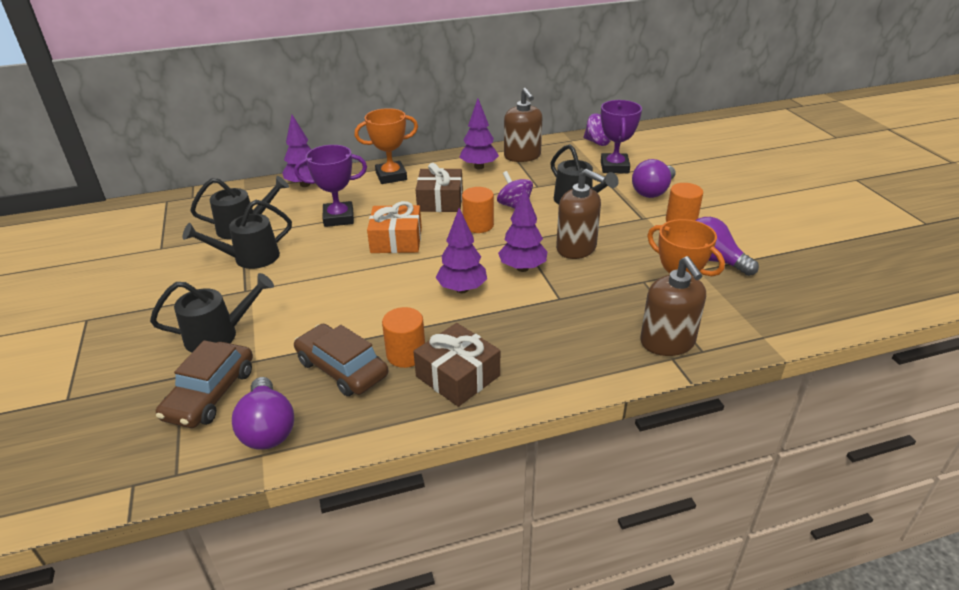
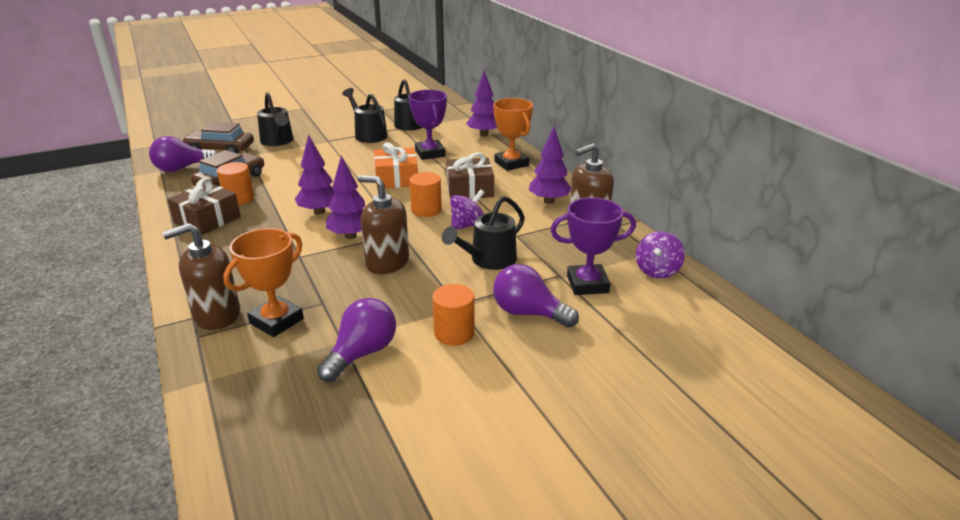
camera: 80 degrees right, 5 degrees down
(576, 248) = (387, 262): brown soap dispenser -> brown soap dispenser turned 90 degrees clockwise

